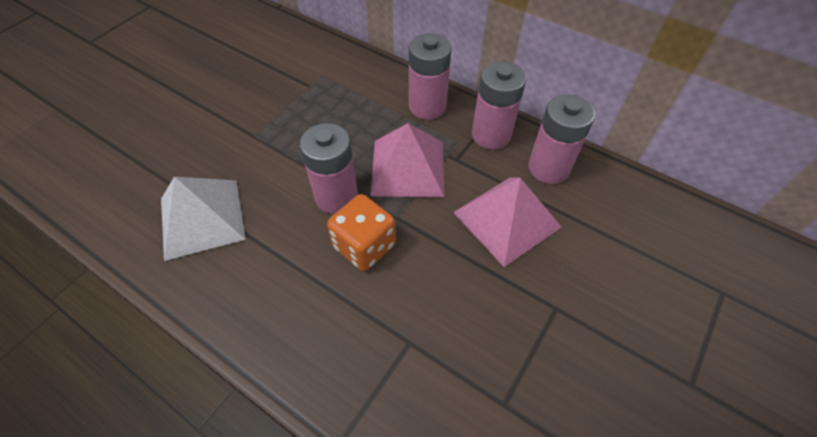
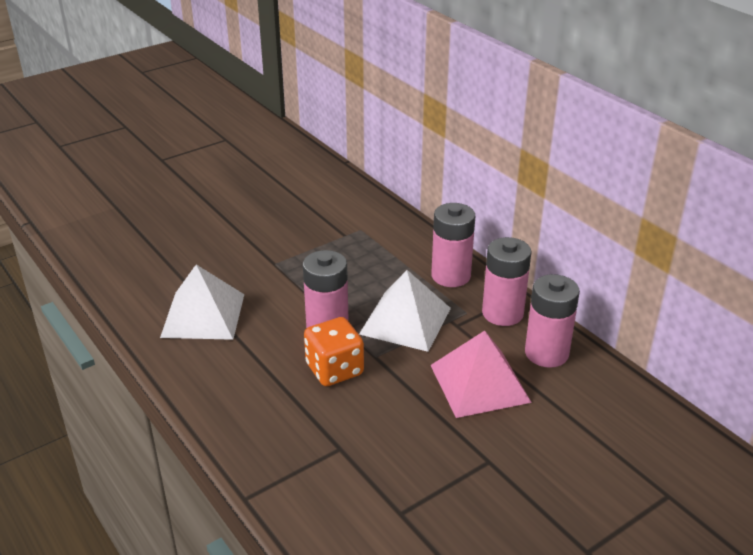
camera: 20 degrees right, 20 degrees down
(408, 168) = (405, 321): pink pyramid -> white pyramid

